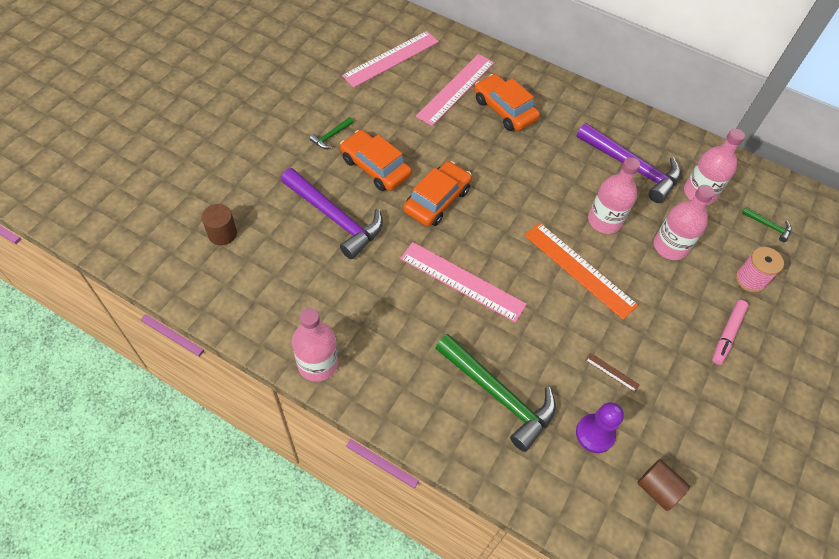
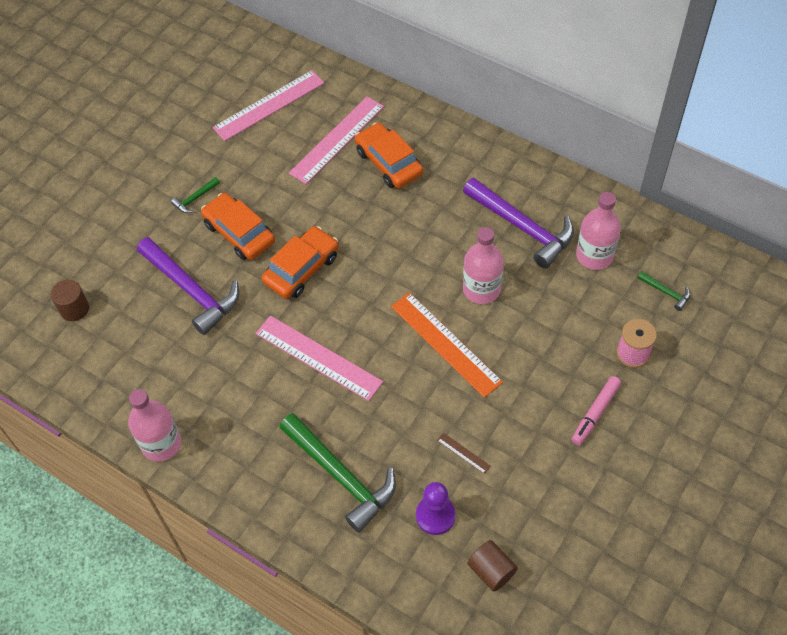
camera: 10 degrees right, 0 degrees up
(670, 246) = (550, 317): pink bottle -> none

